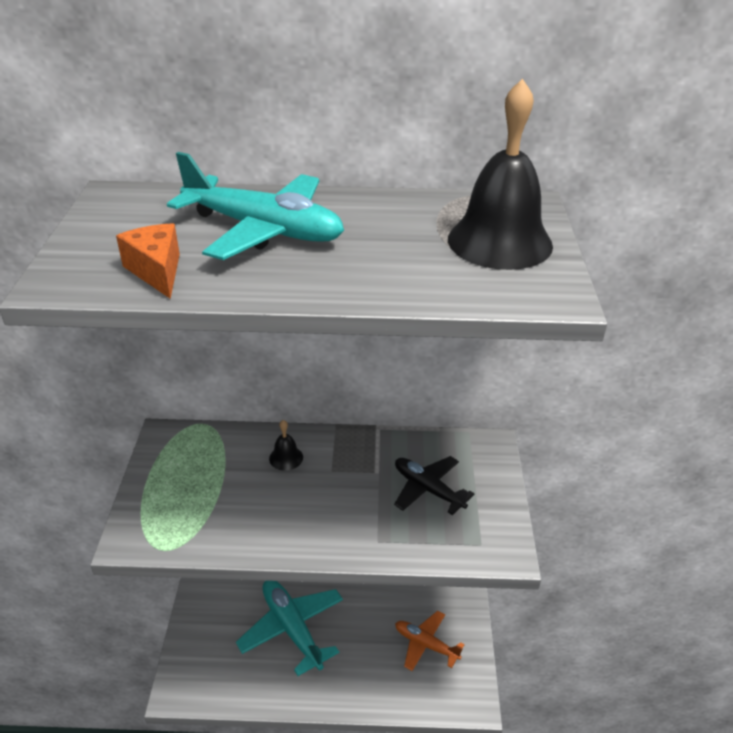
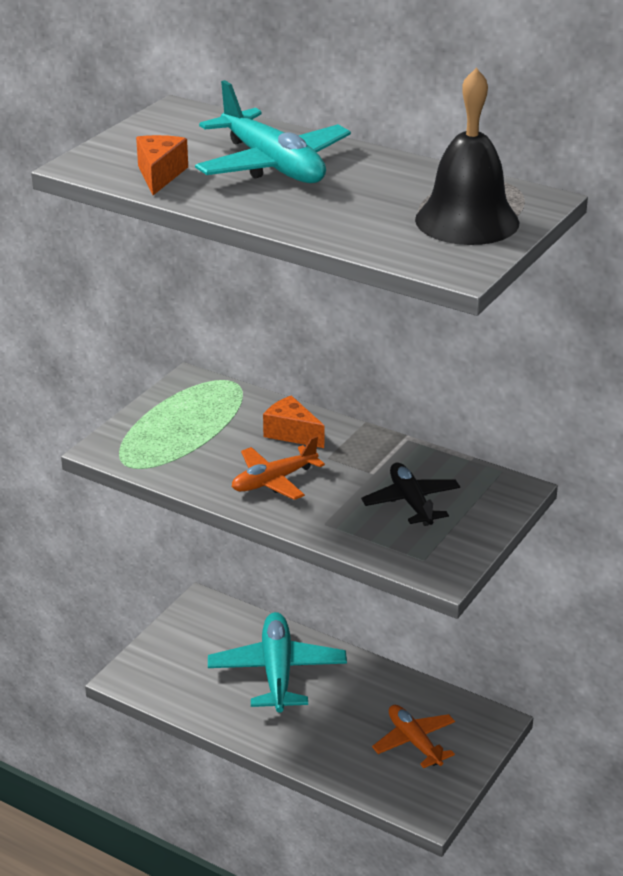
camera: 30 degrees right, 5 degrees down
(286, 458) = (291, 433): black bell -> orange cheese
(305, 513) = (274, 481): none -> orange plane

